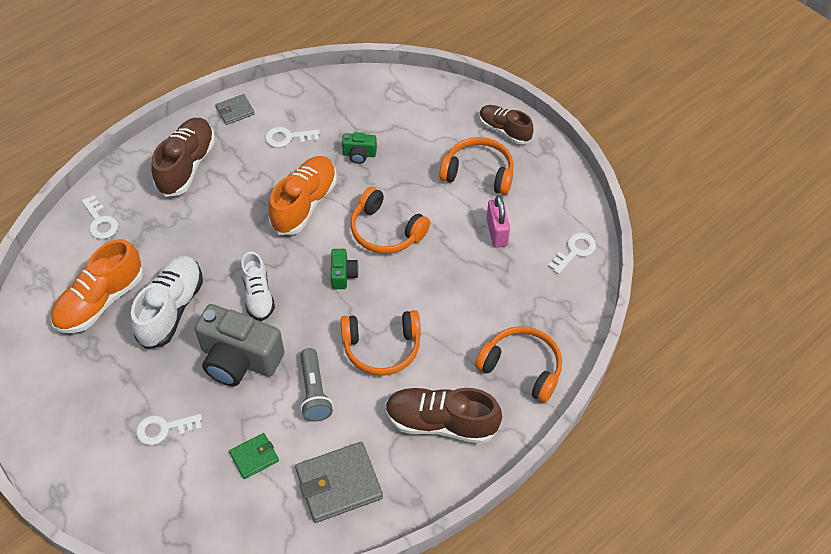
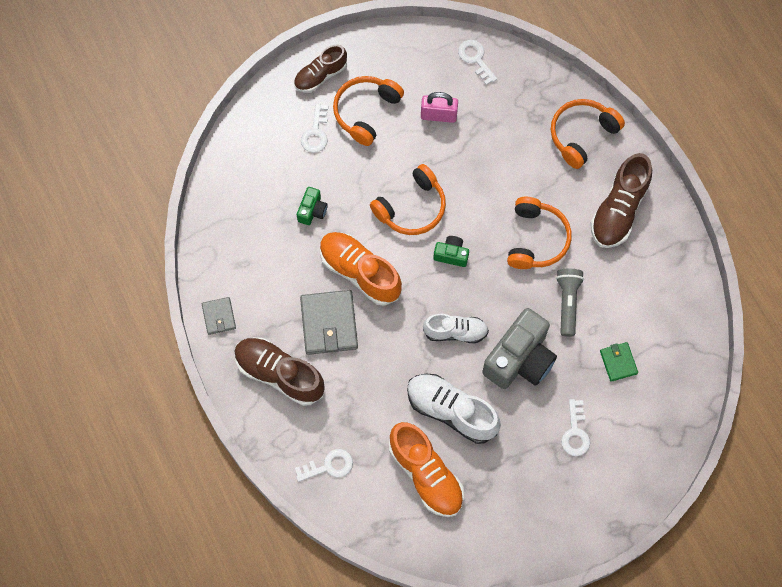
camera: 75 degrees left, 15 degrees up
(288, 138) = (271, 272): white key -> white key (316, 133)
(314, 392) = (567, 303): grey flashlight -> grey flashlight turned 90 degrees counterclockwise
(339, 484) = (656, 300): grey wallet -> grey wallet (329, 324)

